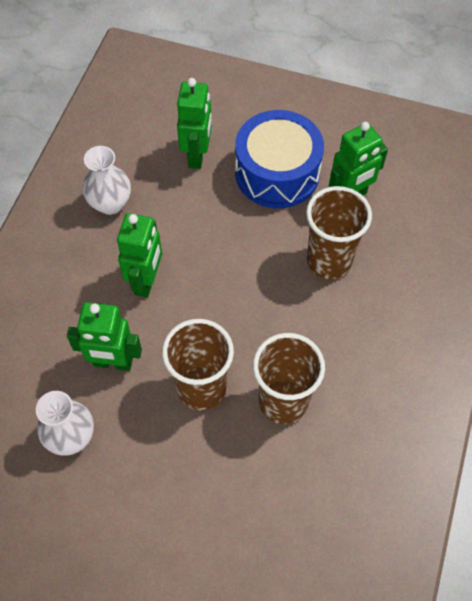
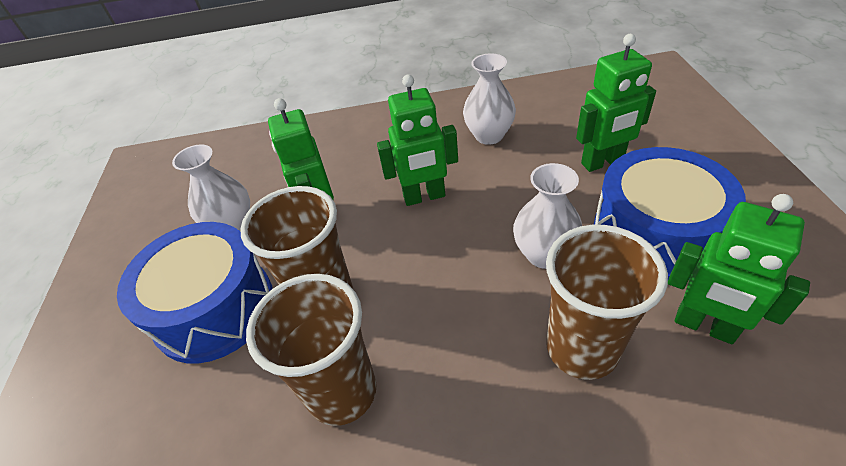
camera: 70 degrees right, 15 degrees down
(160, 470) = (214, 308): none -> blue drum
(253, 238) = (544, 254): none -> white vase

